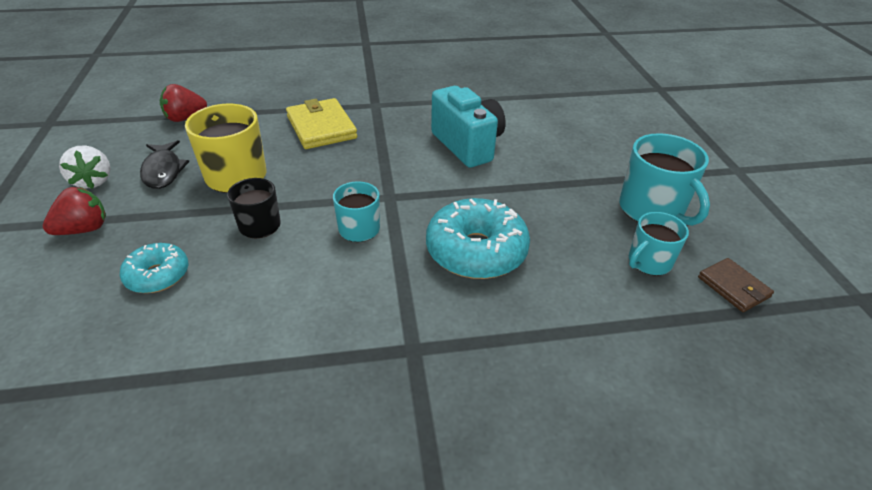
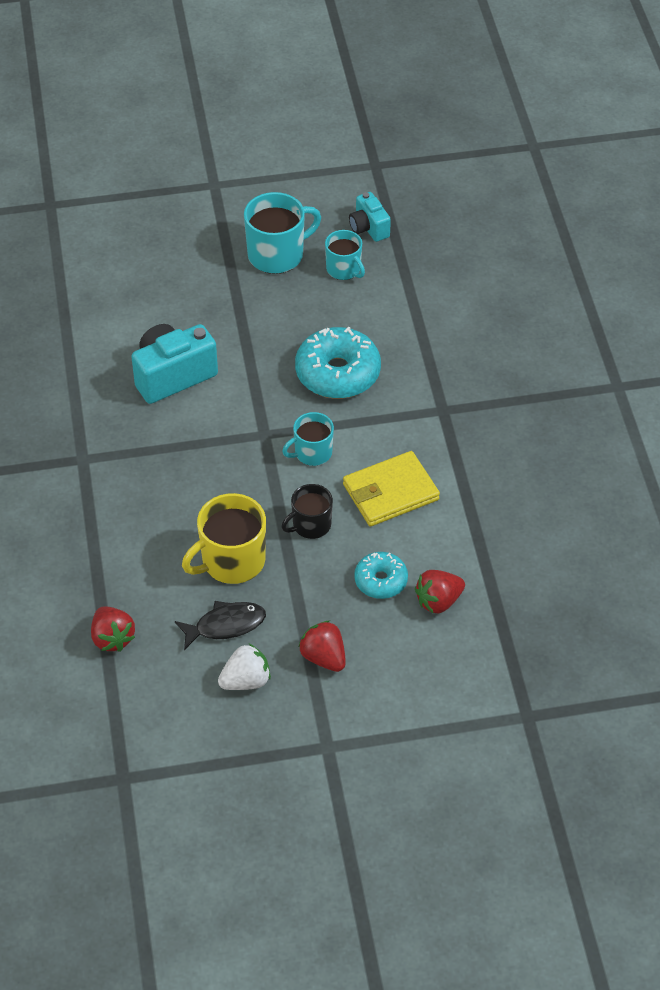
camera: 90 degrees left, 10 degrees up
(98, 326) = (438, 601): none -> red strawberry
(321, 127) = (135, 503): yellow wallet -> yellow wallet (390, 492)
(733, 287) = (368, 228): brown wallet -> turquoise camera

